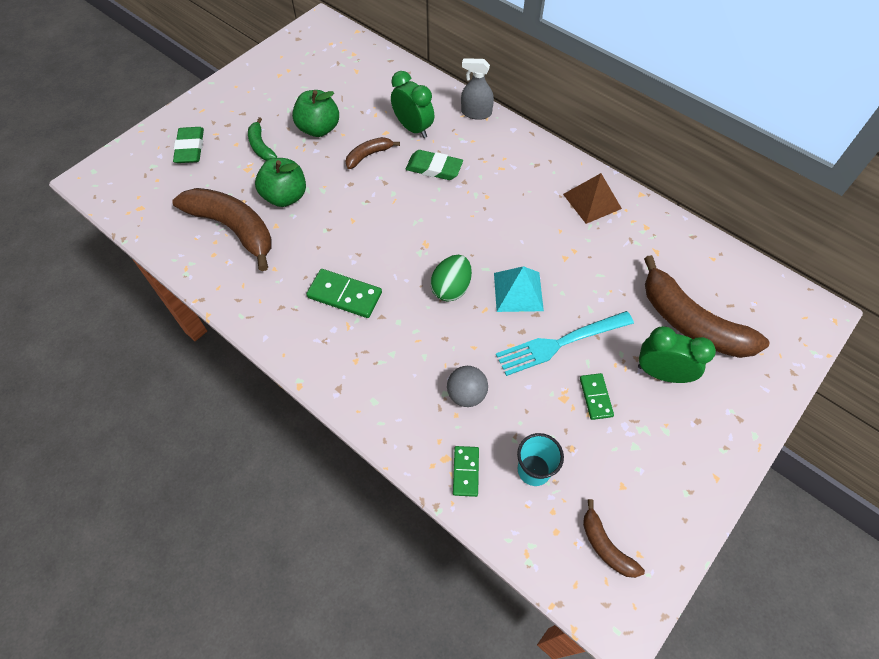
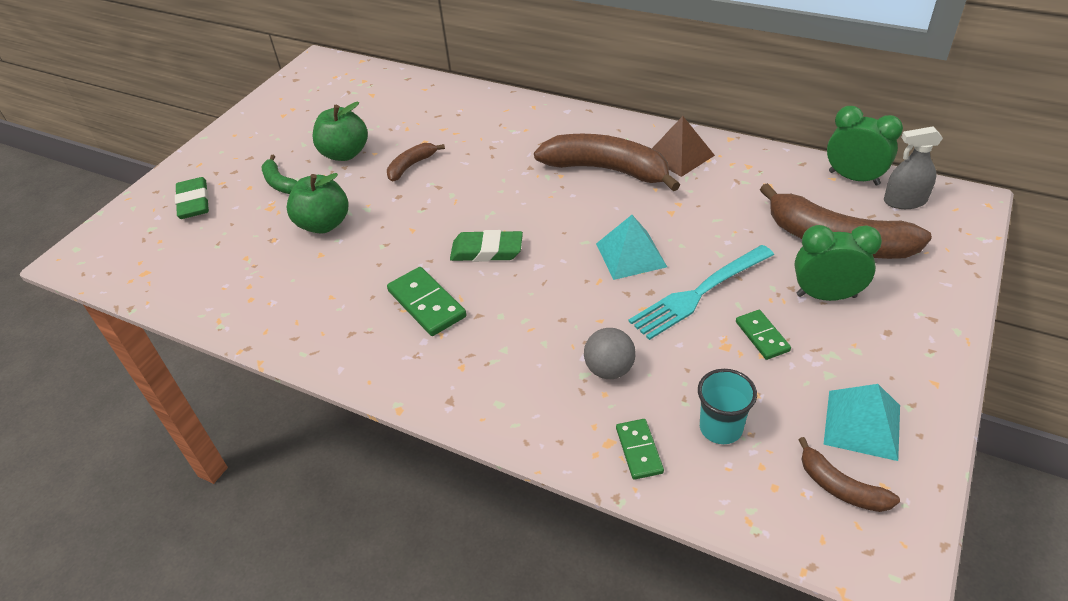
camera: 10 degrees left, 15 degrees down
(233, 228) = (269, 268): brown banana -> brown banana (607, 170)
(344, 295) = (426, 304): green domino -> green domino turned 45 degrees clockwise
(413, 128) = (454, 132): green clock -> green clock (853, 178)
(434, 168) = (491, 162): green eraser -> green eraser (487, 251)
(451, 288) = (552, 269): green egg -> none
(476, 113) = (520, 105): grey spray bottle -> grey spray bottle (905, 201)
(643, 497) = (862, 424): none -> turquoise pyramid

